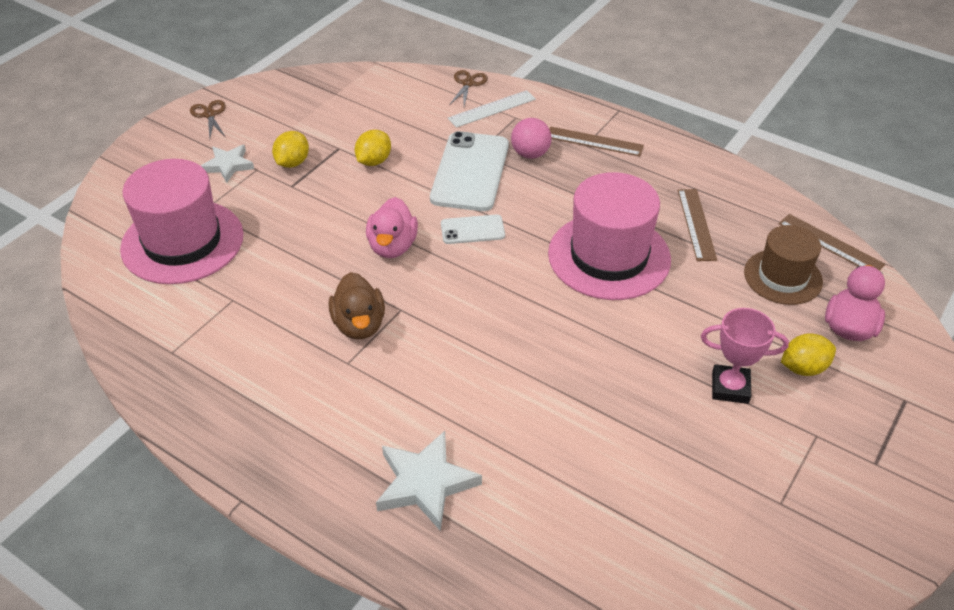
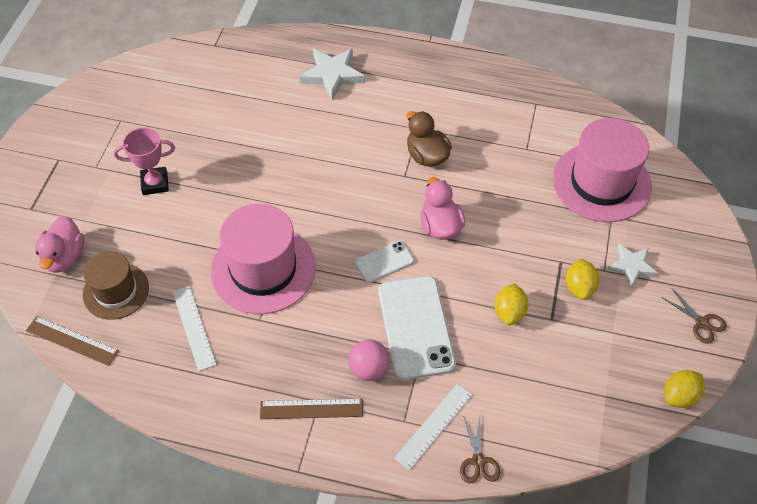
camera: 160 degrees right, 10 degrees up
(696, 224) = (194, 327): brown ruler -> white ruler
(803, 368) = (102, 213): yellow lemon -> yellow lemon (679, 396)

